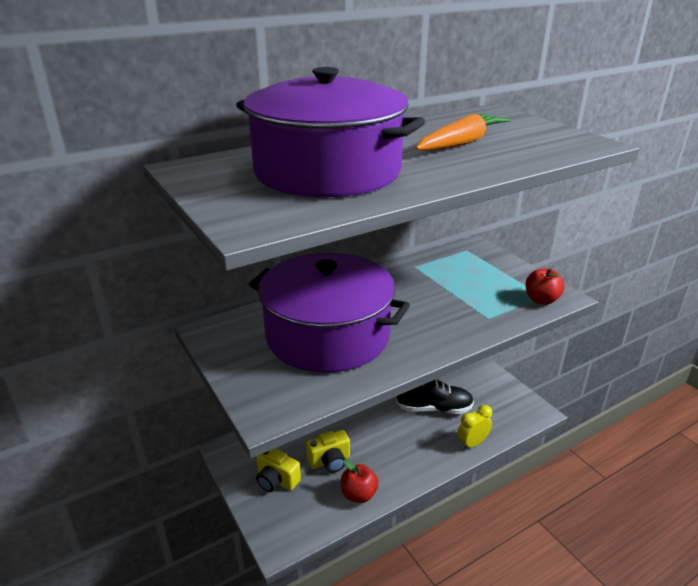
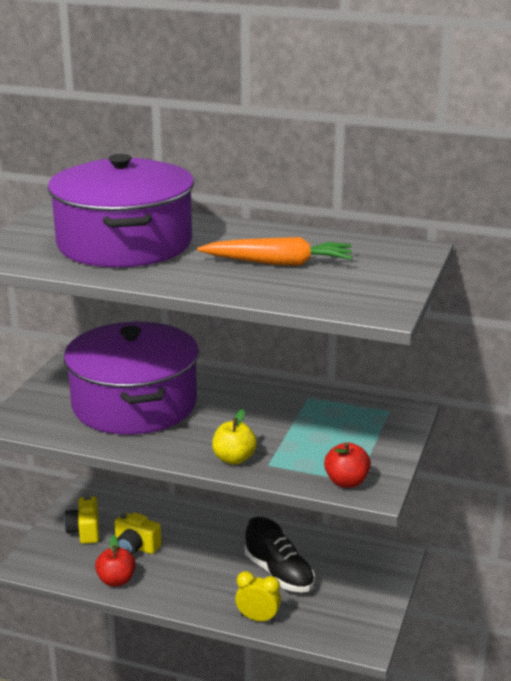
camera: 50 degrees right, 5 degrees down
(465, 327) = (234, 459): none -> yellow apple

